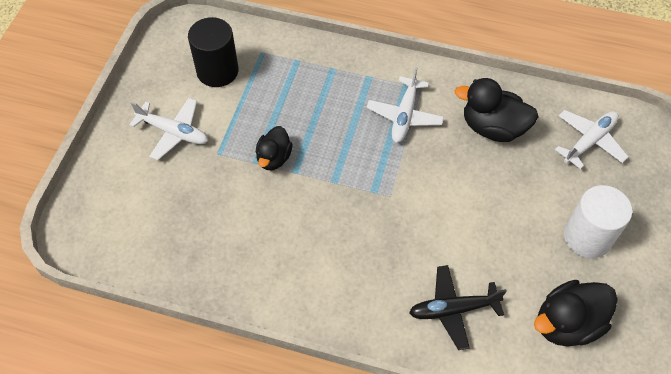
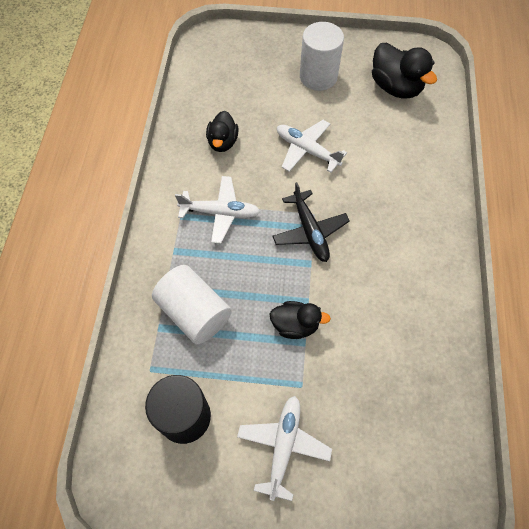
camera: 100 degrees left, 5 degrees up
(304, 85) = (194, 312): none -> white cylinder
(453, 309) = (409, 157): black plane -> black plane (310, 231)
(492, 128) = (222, 142): black duck -> black duck, size x0.64
(589, 141) = (225, 76): white plane -> white plane (307, 150)

